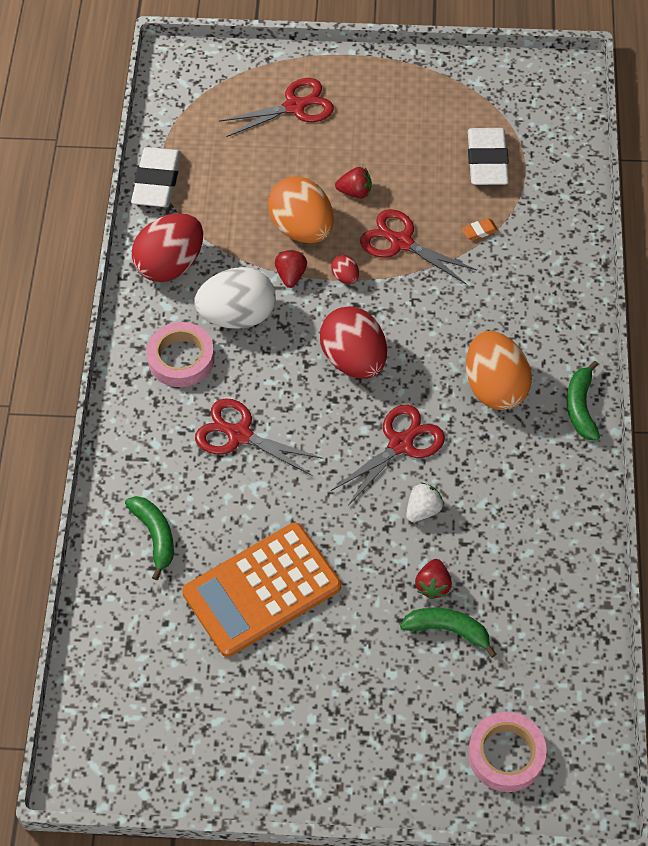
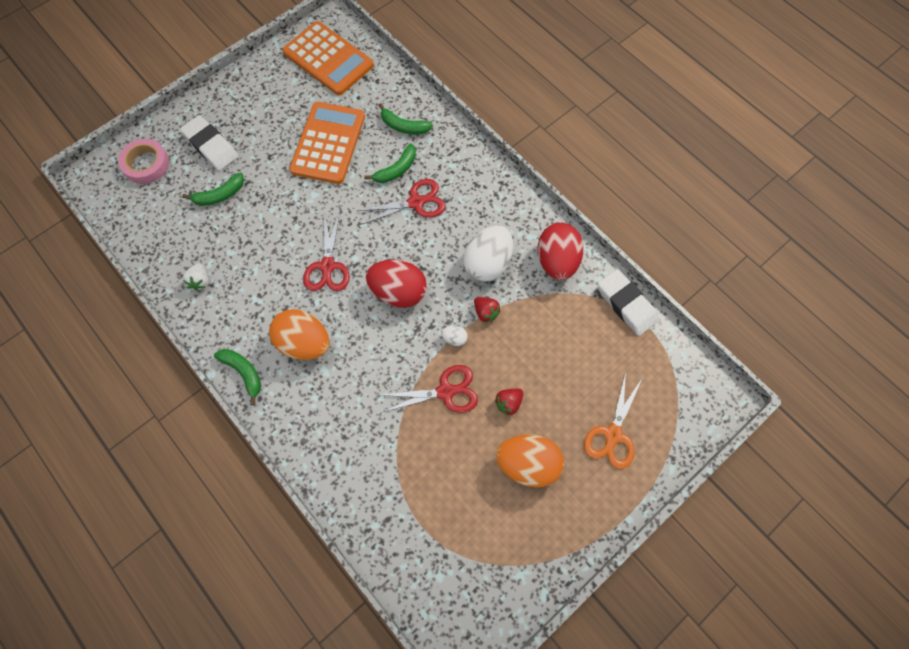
camera: 135 degrees right, 10 degrees up
(144, 715) = (328, 59): none -> orange calculator
(181, 358) = (489, 215): pink tape -> none
(220, 490) = (396, 170): none -> green banana
(294, 107) = (613, 434): red scissors -> orange scissors
(302, 229) = (512, 348): orange egg -> orange egg (527, 463)
(345, 277) = (454, 338): red egg -> white egg
(423, 510) = (284, 241): white strawberry -> white strawberry (200, 281)
(433, 585) = (245, 209): red strawberry -> none
(479, 231) = (406, 444): orange eraser -> none
(487, 161) = (450, 507): white eraser -> white eraser (211, 146)

